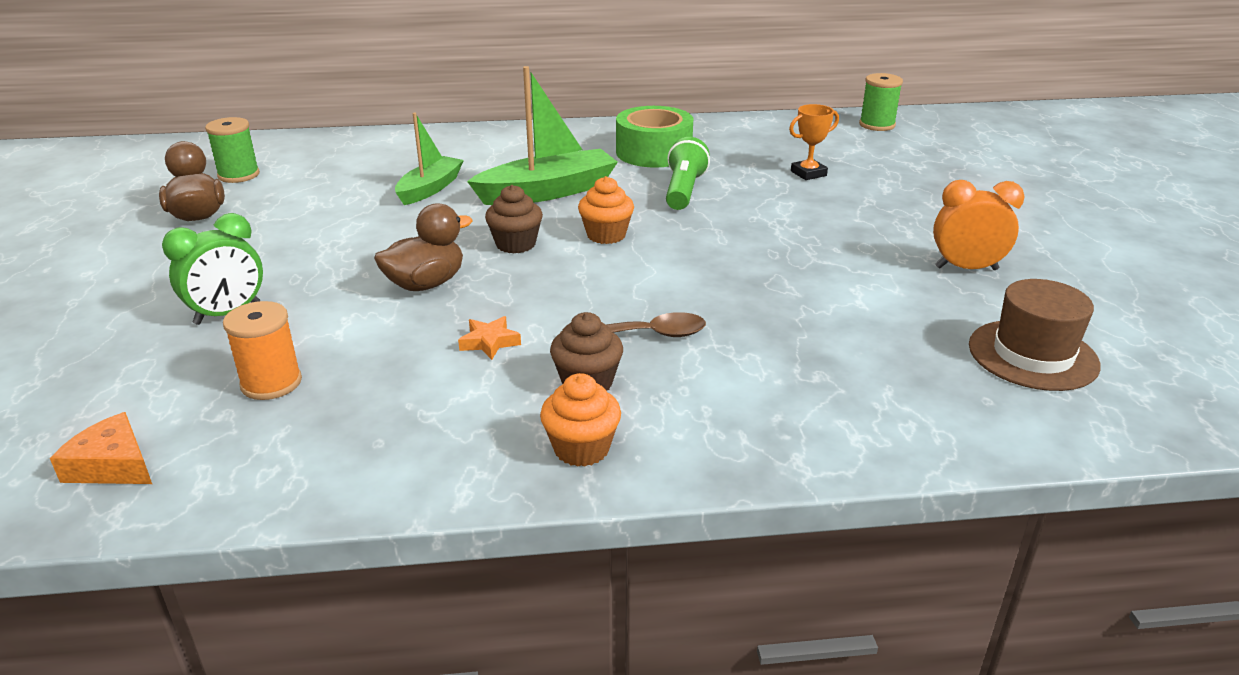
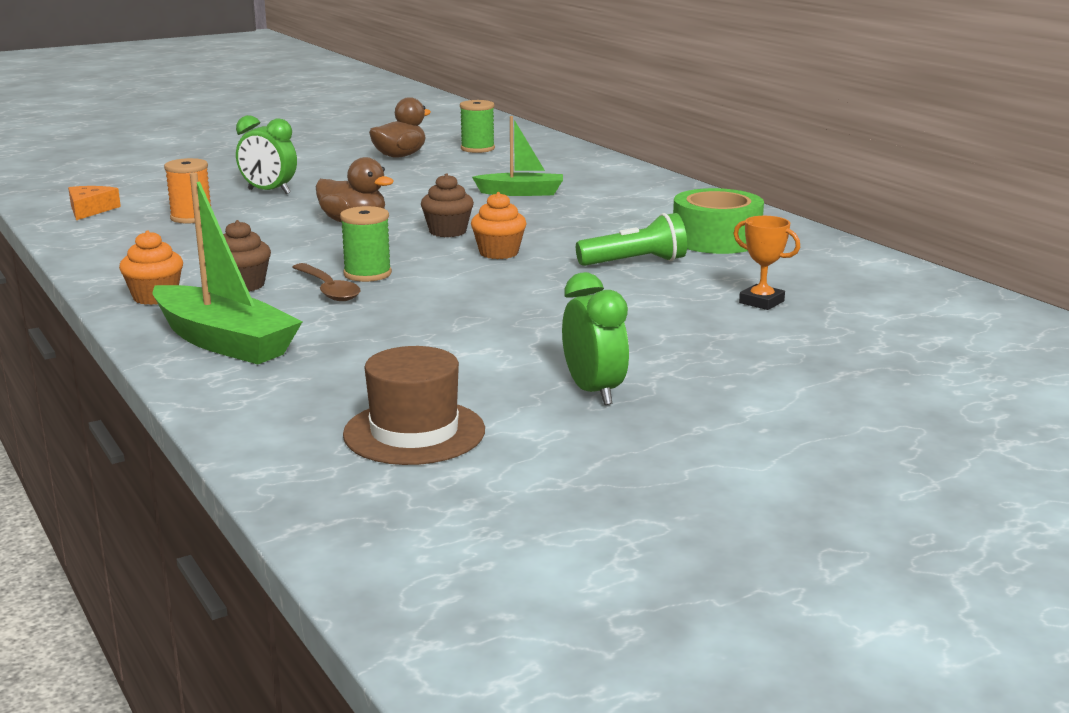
camera: 65 degrees right, 10 degrees down
(489, 342) = (281, 252): orange star -> none
(548, 192) = (564, 223): green boat -> green boat (224, 342)
(877, 125) = (990, 317): green spool -> green spool (367, 274)
(966, 268) = (593, 392): orange clock -> green clock

